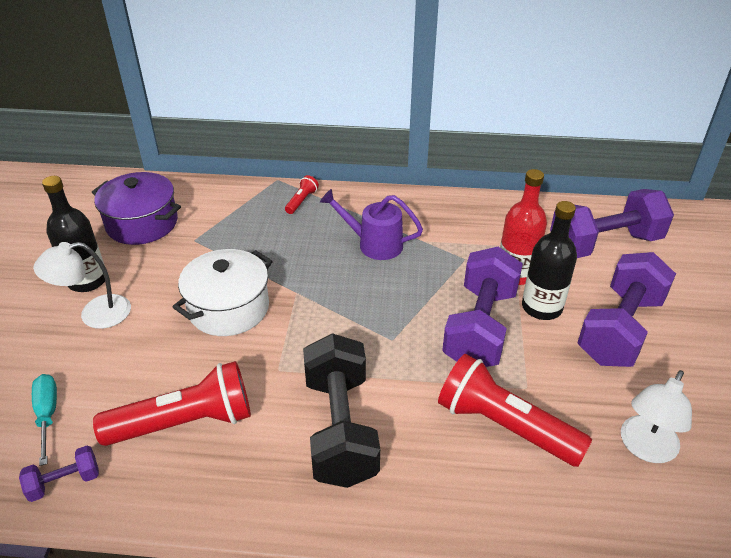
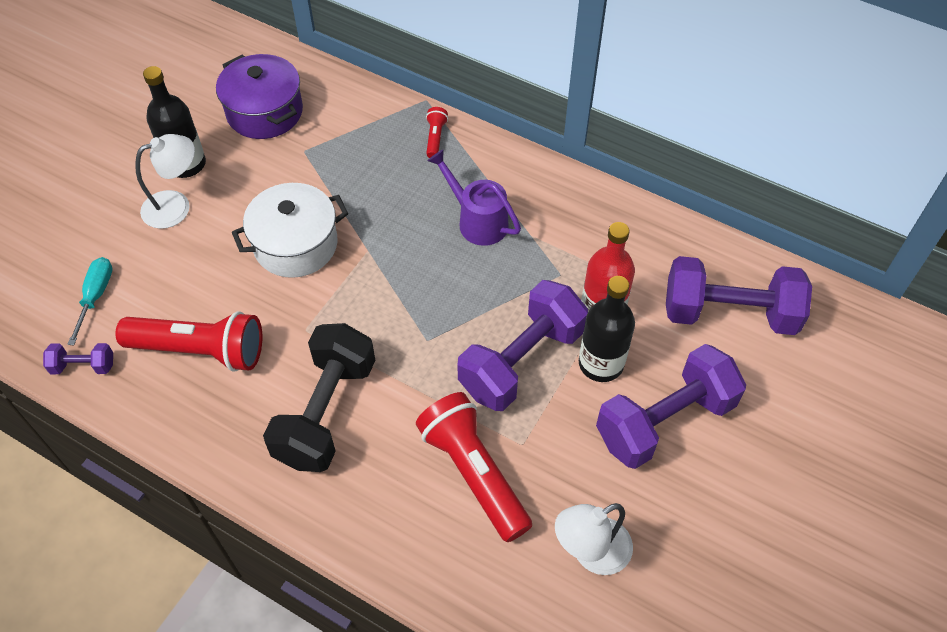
camera: 25 degrees right, 15 degrees up
(95, 314) = (176, 206): white lamp -> white lamp turned 150 degrees clockwise
(301, 201) = (435, 138): red flashlight -> red flashlight turned 45 degrees counterclockwise

